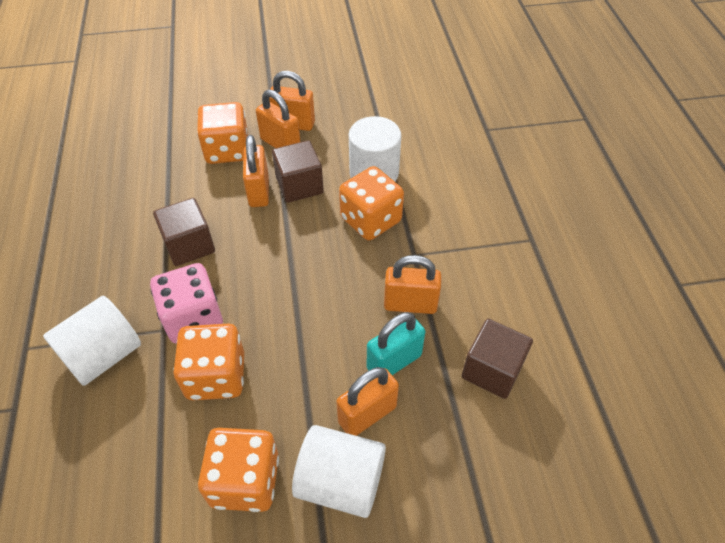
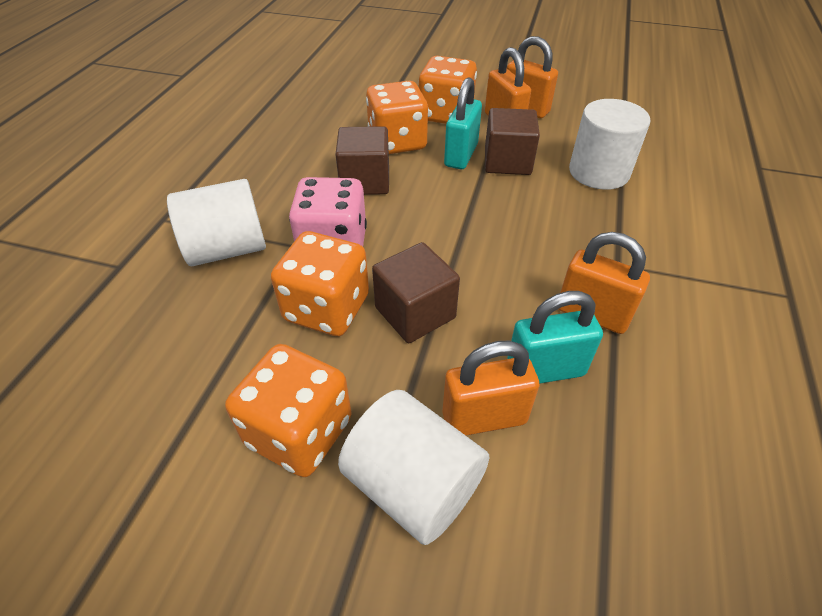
camera: 25 degrees right, 5 degrees down
(259, 191) = (461, 155): orange padlock -> turquoise padlock
(370, 220) = (576, 214): orange dice -> orange dice (397, 142)
(492, 370) = (682, 431): brown cube -> brown cube (415, 313)

